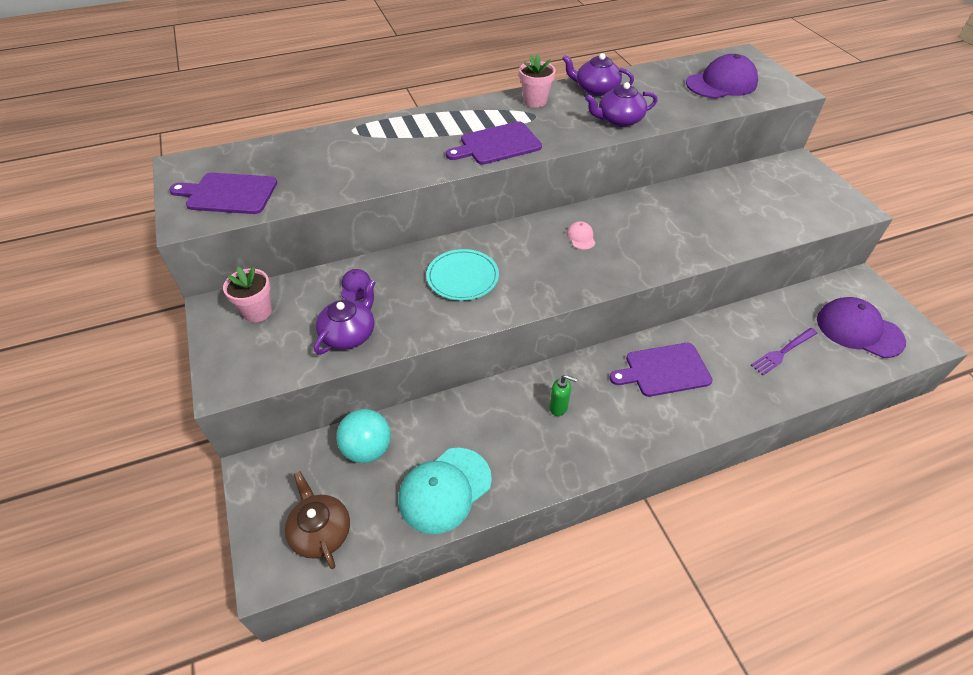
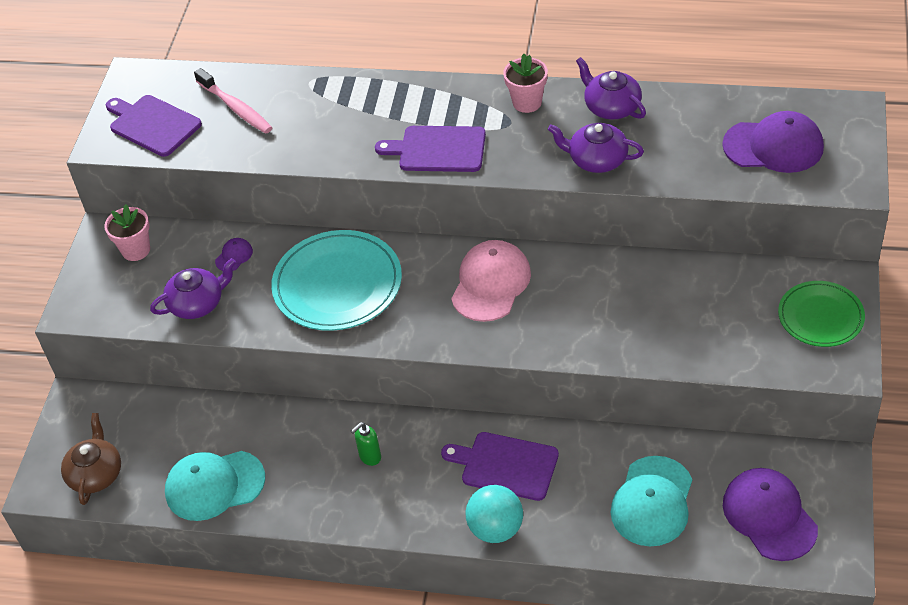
camera: 35 degrees right, 0 degrees up
(300, 162) = (236, 108): none -> pink toothbrush
(367, 449) = (175, 421): turquoise ball -> turquoise ball (496, 529)
(462, 277) = (337, 284): turquoise plate -> turquoise plate, size x1.63
(558, 407) = (370, 457): green soap dispenser -> green soap dispenser turned 90 degrees clockwise
(581, 237) = (491, 283): pink cap -> pink cap, size x2.25
(782, 352) = (652, 501): purple fork -> turquoise cap
(808, 186) = (820, 316): none -> green plate

